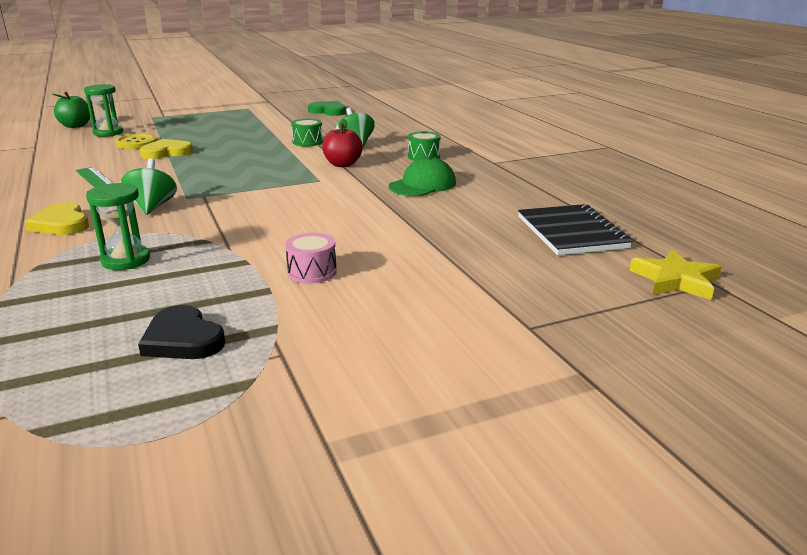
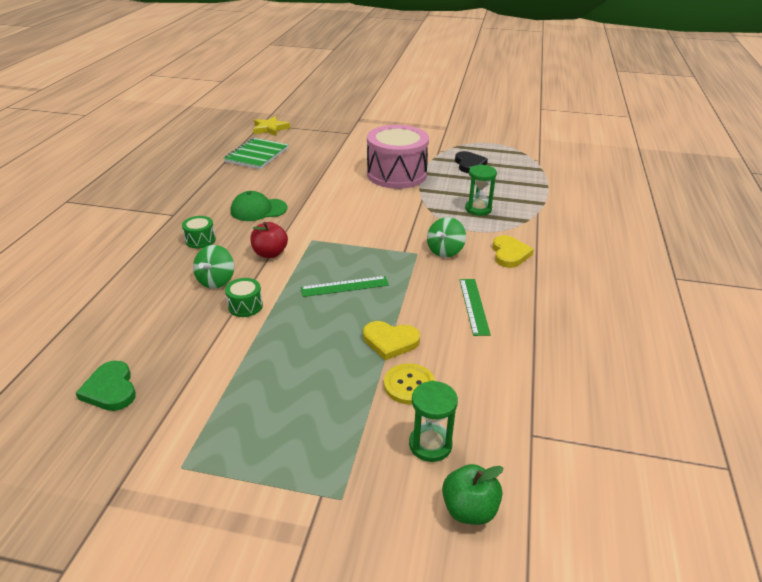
camera: 145 degrees left, 10 degrees up
(239, 165) = (344, 286): none -> green ruler
(312, 272) = (396, 174): pink drum -> pink drum, size x2.42
(571, 232) = (257, 155): black notebook -> green notebook

